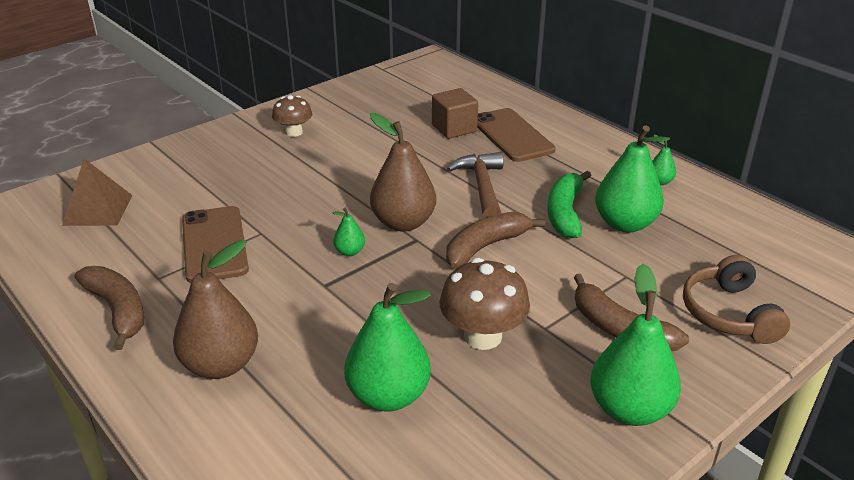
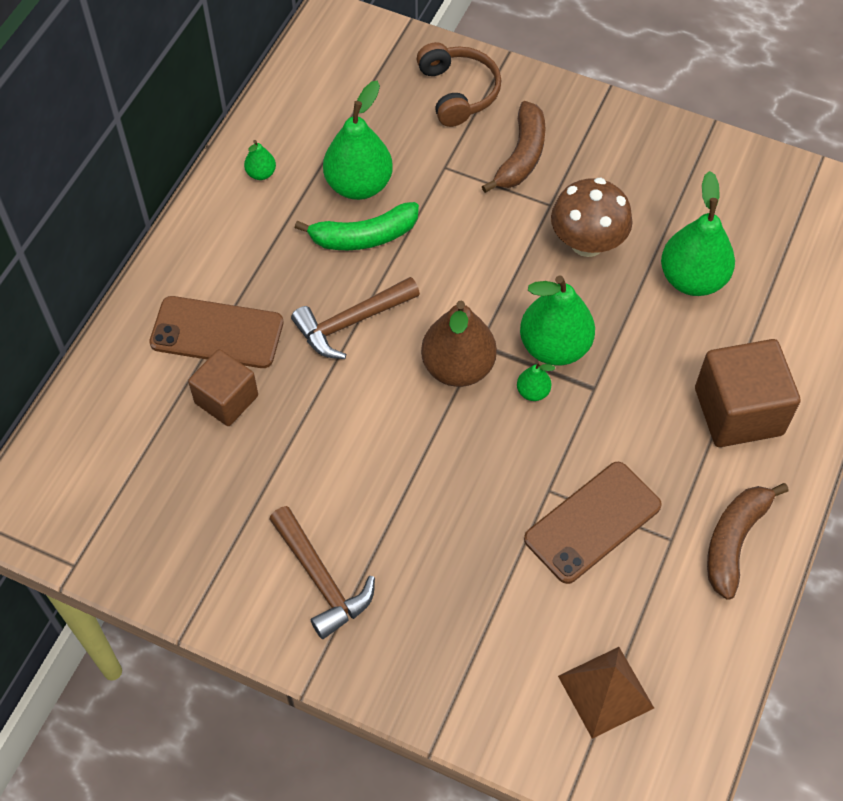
camera: 115 degrees left, 25 degrees up
(221, 365) = (738, 411): brown pear -> brown cube
(294, 132) = (321, 580): brown mushroom -> brown hammer
(485, 247) = (460, 282): brown banana -> none
(512, 135) = (217, 333): brown phone -> brown phone turned 60 degrees clockwise
(629, 409) = (609, 132): green pear -> green pear (554, 347)
(728, 313) = (458, 92): brown headphones -> brown headphones turned 75 degrees counterclockwise

